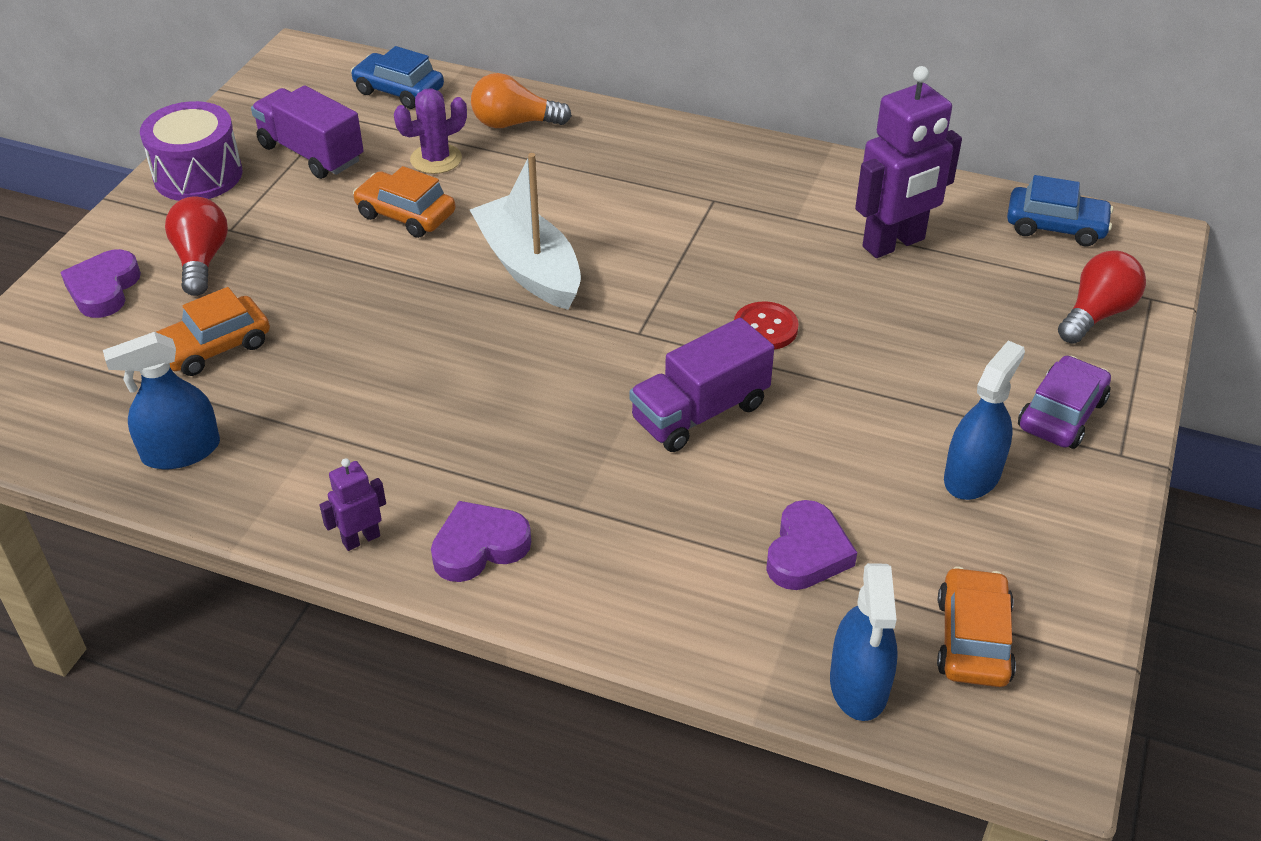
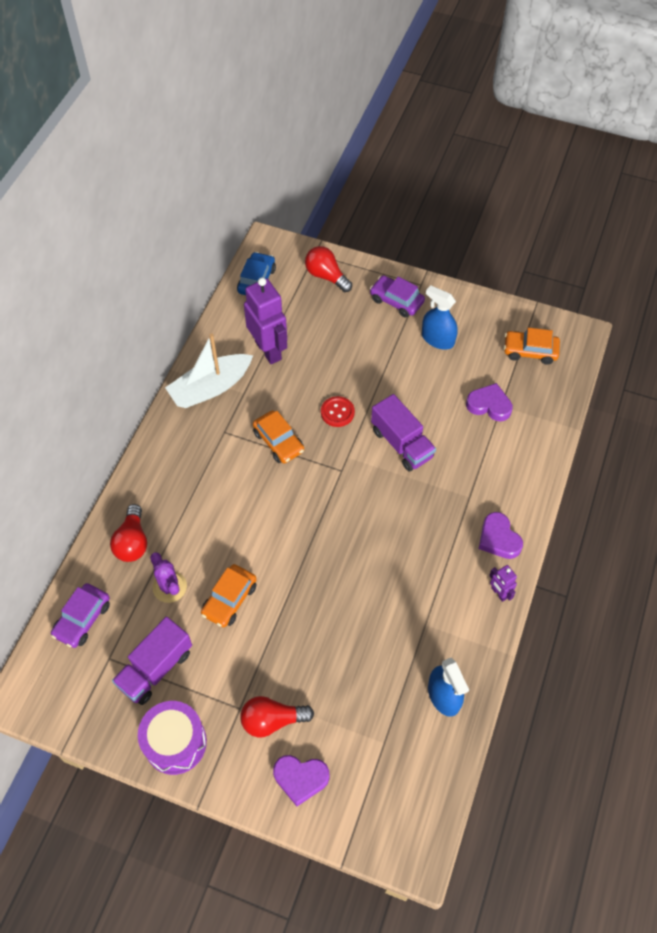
camera: 90 degrees left, 15 degrees up
(214, 347) = (356, 695): orange car -> orange car (279, 442)
(399, 91) = (82, 619): blue car -> purple car
(514, 123) = (132, 542): orange light bulb -> red light bulb
(529, 267) = (284, 526): white boat -> white boat (211, 387)
(859, 685) = (558, 392): blue spray bottle -> none

